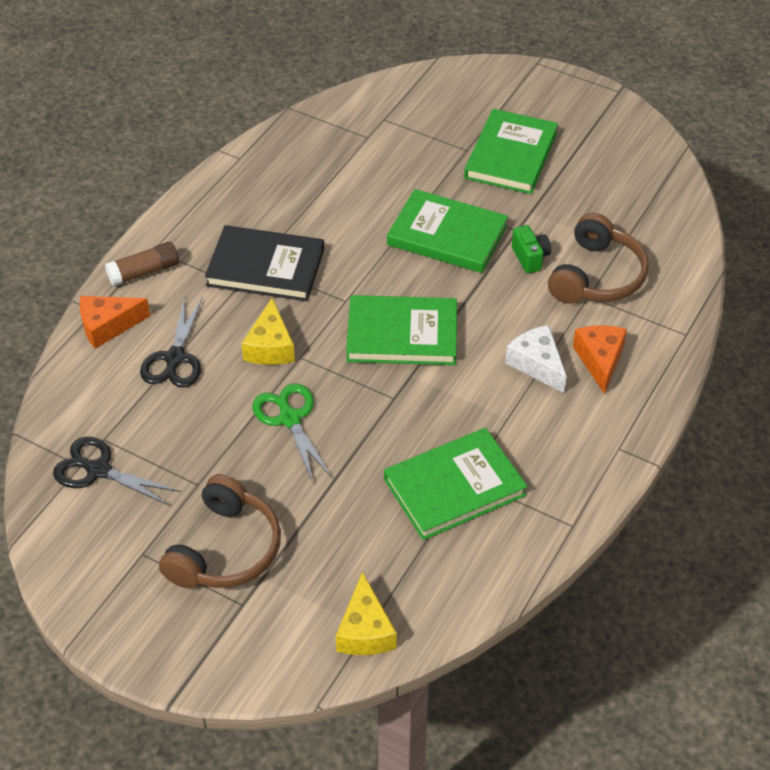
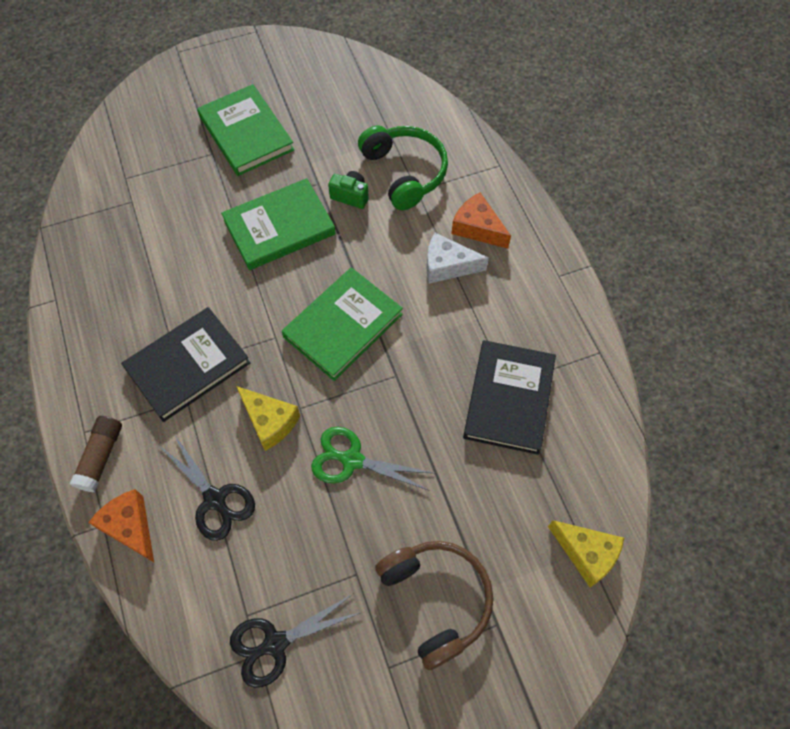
camera: 50 degrees left, 15 degrees up
(108, 326) = (130, 527): orange cheese -> orange cheese turned 120 degrees clockwise
(454, 487) = (508, 398): green book -> black book
(596, 276) = (404, 172): brown headphones -> green headphones

